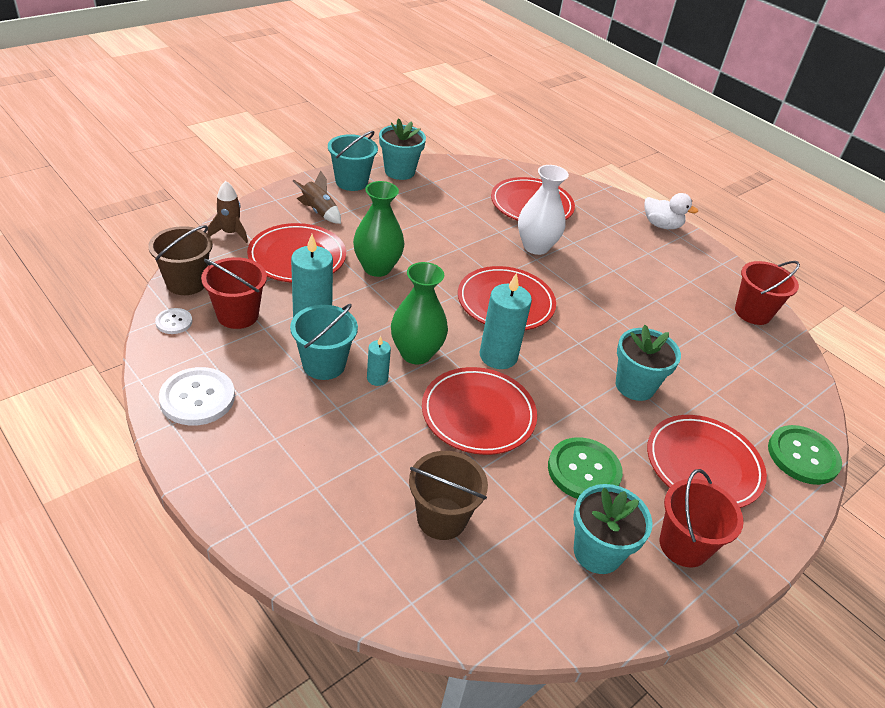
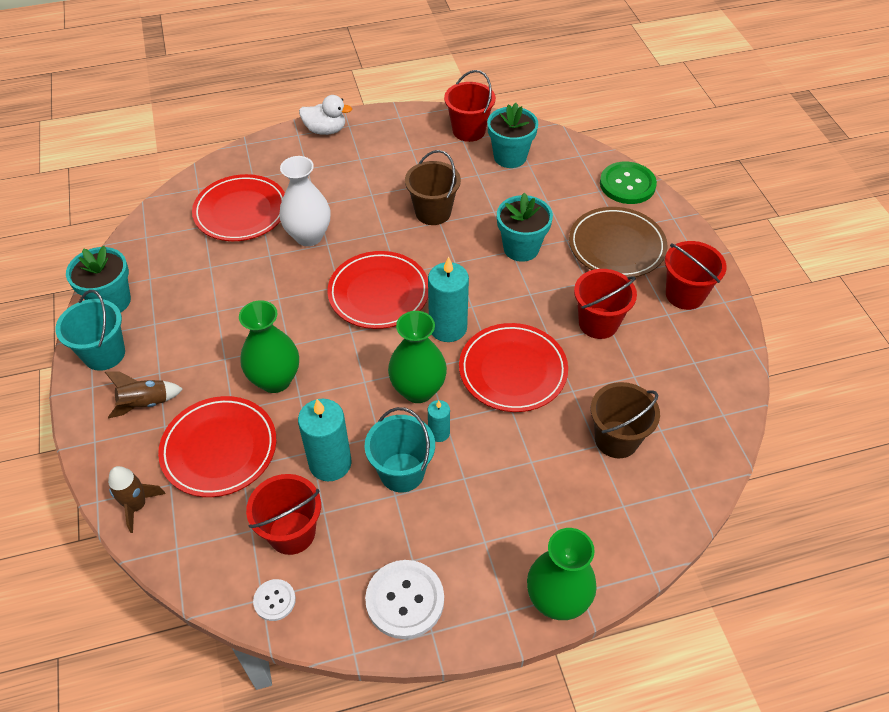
camera: 60 degrees left, 10 degrees up
(186, 282) = (209, 574): brown bucket -> brown bucket (433, 212)
(231, 507) = (557, 600): none -> green vase
(584, 470) = (598, 323): green button -> red bucket
(597, 552) = (676, 349): turquoise flower pot -> turquoise flower pot (510, 157)
(661, 225) = (325, 130): white duck -> white duck turned 45 degrees clockwise
(703, 465) = (616, 246): red plate -> brown plate

